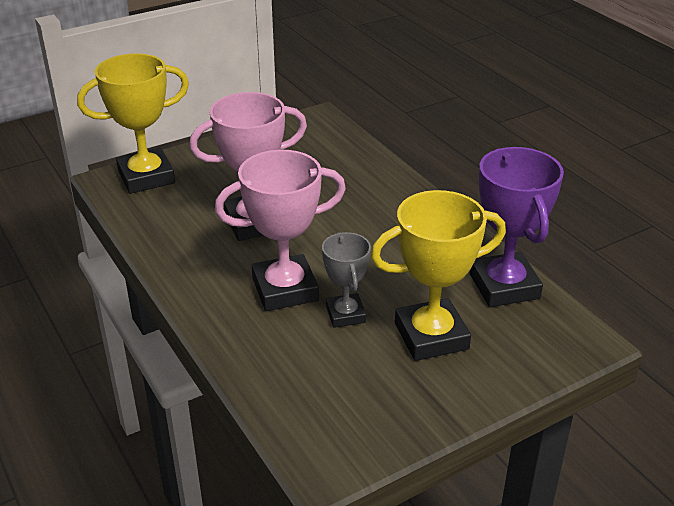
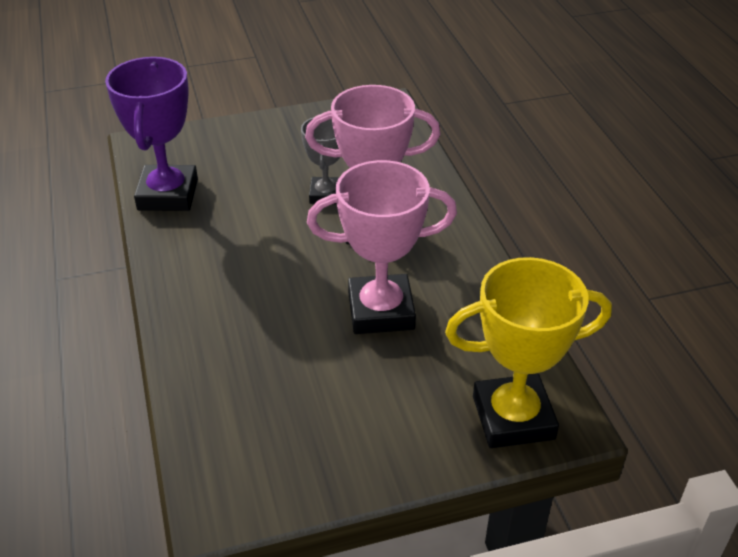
camera: 165 degrees left, 5 degrees up
(431, 336) = (263, 166): yellow trophy -> none

